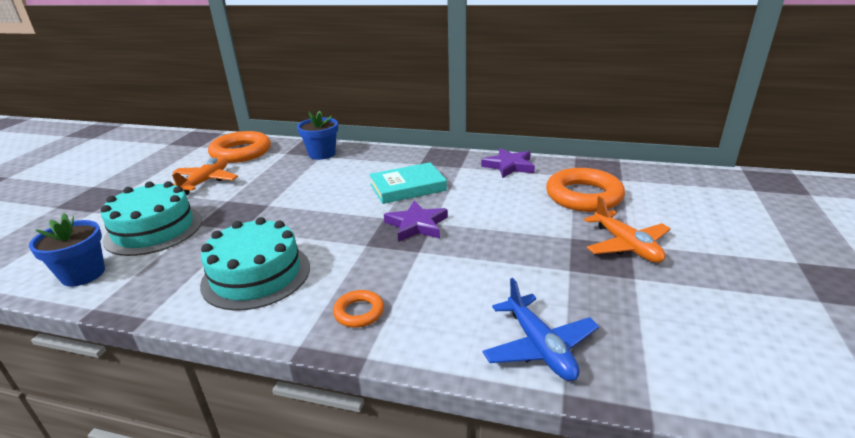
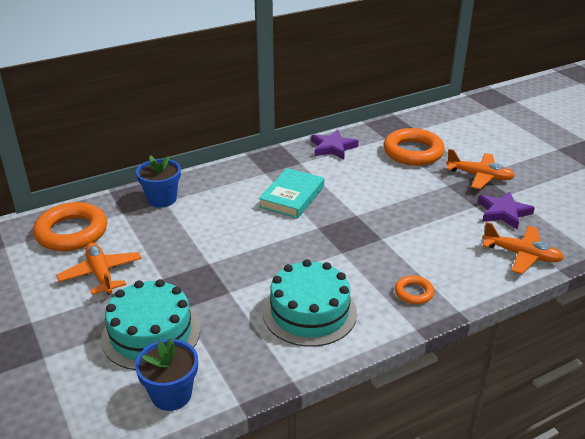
camera: 45 degrees left, 5 degrees up
(416, 225) = (349, 222): purple star -> purple star (503, 212)
(539, 347) = (521, 255): blue plane -> orange plane

